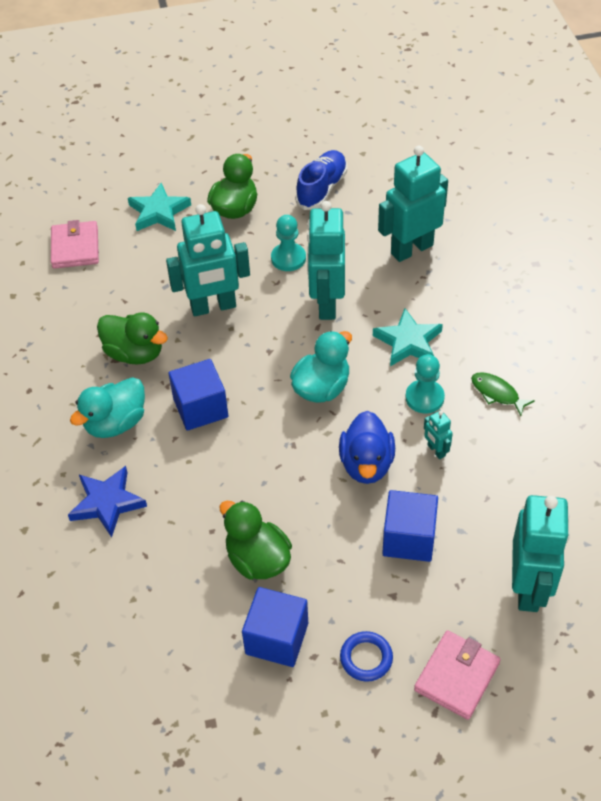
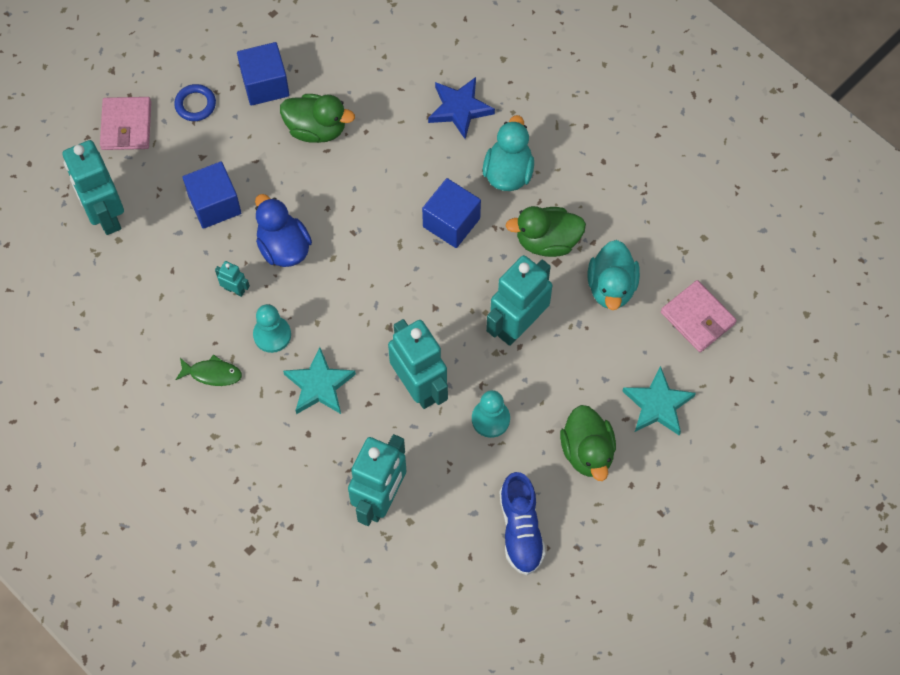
camera: 145 degrees right, 15 degrees up
(321, 388) = (365, 296): turquoise duck -> turquoise duck (611, 287)

